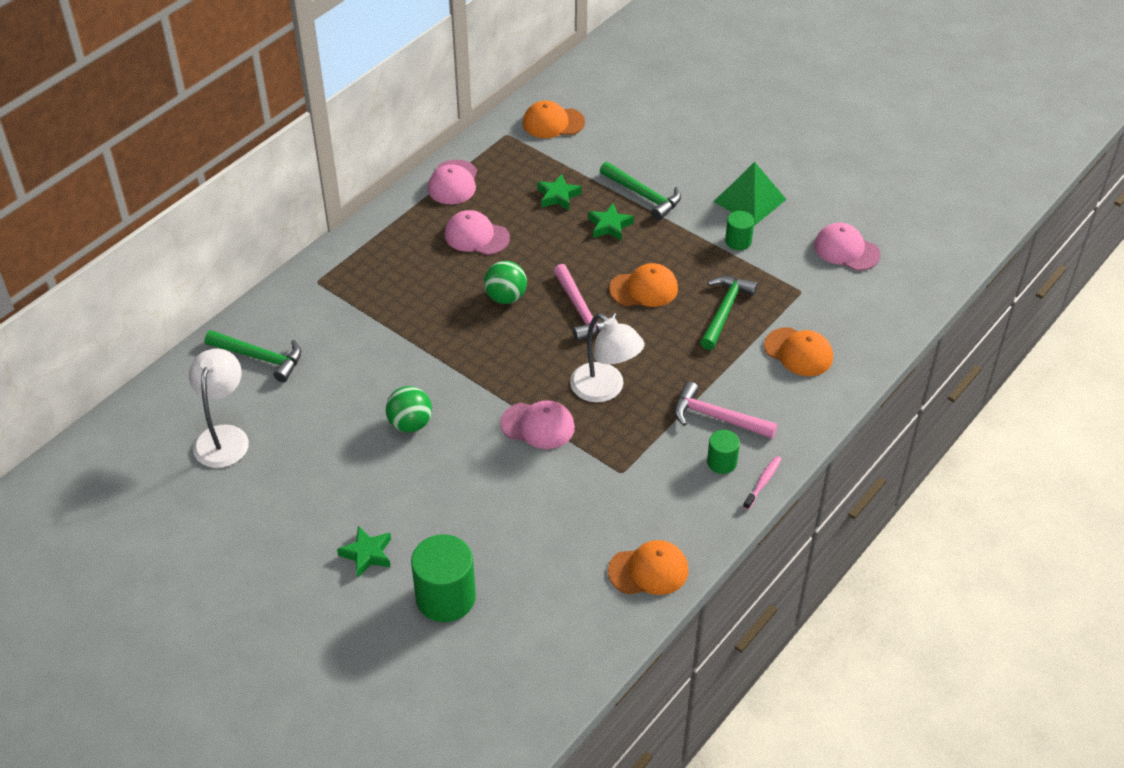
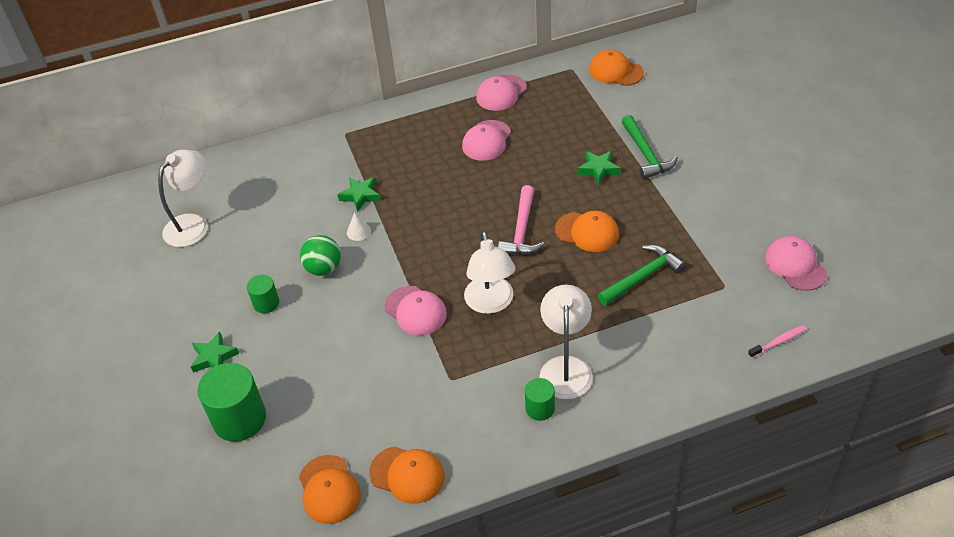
camera: 35 degrees right, 0 degrees up
(260, 357) = (262, 175): green hammer -> none
(416, 374) = (358, 231): none -> white cone
(476, 236) = (486, 141): pink cap -> pink cap turned 120 degrees counterclockwise
(505, 297) = (471, 197): green ball -> none
(558, 196) = (575, 131): green star -> green star (360, 196)
(717, 417) = (566, 367): pink hammer -> white lamp
(738, 241) = (699, 221): green cylinder -> green cylinder (266, 303)
(749, 200) = (736, 190): green pyramid -> none
(763, 482) = (562, 443): pink toothbrush -> pink toothbrush (778, 342)
(798, 352) = (682, 340): orange cap -> orange cap (329, 489)

